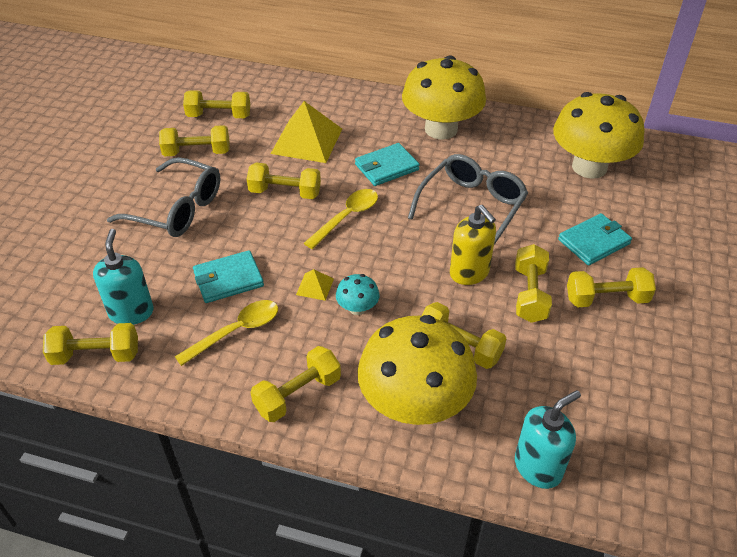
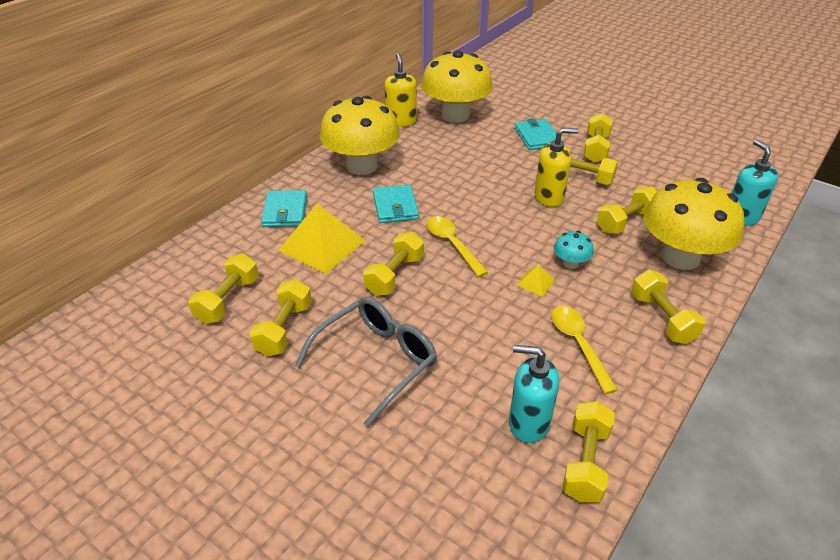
camera: 70 degrees left, 5 degrees down
(228, 279) = (505, 338): turquoise wallet -> turquoise wallet (285, 211)
(471, 207) = (473, 177): grey glasses -> none
(543, 132) = (401, 121): none -> yellow soap dispenser

